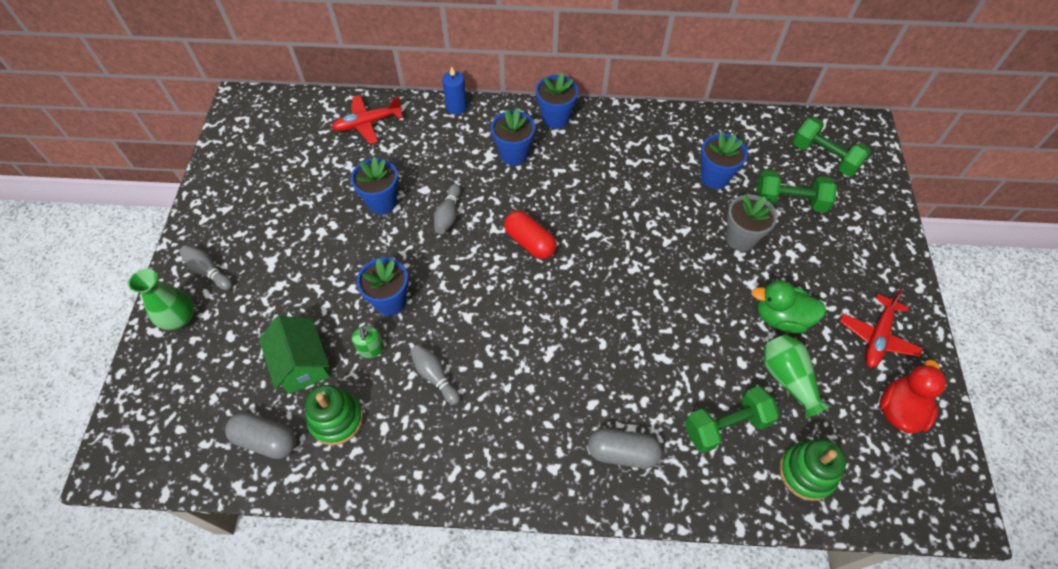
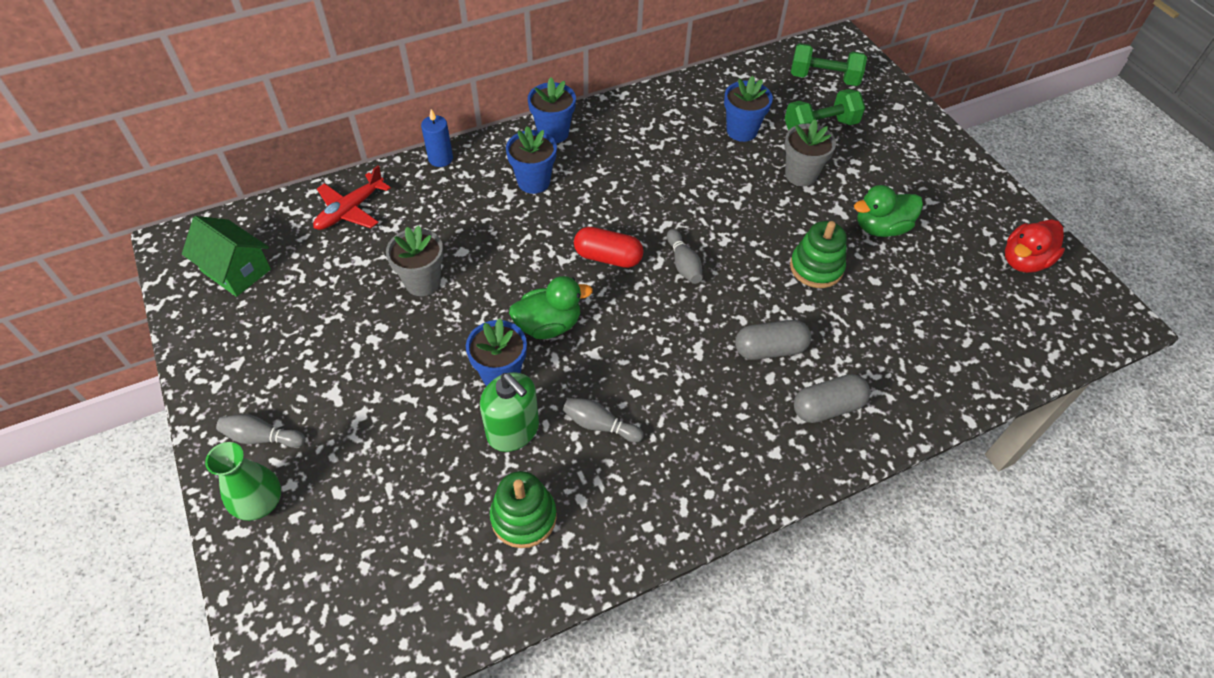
camera: 30 degrees left, 5 degrees down
(266, 440) = (458, 577): grey capsule -> grey capsule (769, 349)
(302, 364) = (446, 481): green house -> green house (236, 270)
(371, 349) = (513, 430): green soap dispenser -> green soap dispenser, size x1.79
(382, 202) = (422, 282): blue flower pot -> grey flower pot
(448, 215) = (505, 266): grey bowling pin -> grey bowling pin (683, 264)
(449, 278) = (548, 325): none -> green duck
(726, 425) = (899, 340): green dumbbell -> none
(787, 379) = (921, 277): green vase -> none
(806, 472) = (989, 347): green stacking toy -> green stacking toy (816, 267)
(877, 337) = (967, 210): red plane -> none
(899, 410) = (1024, 261): red duck -> red duck turned 135 degrees counterclockwise

